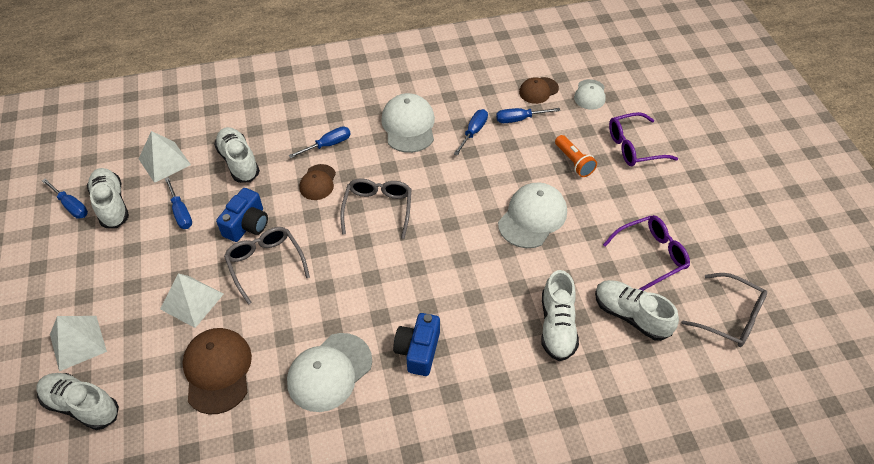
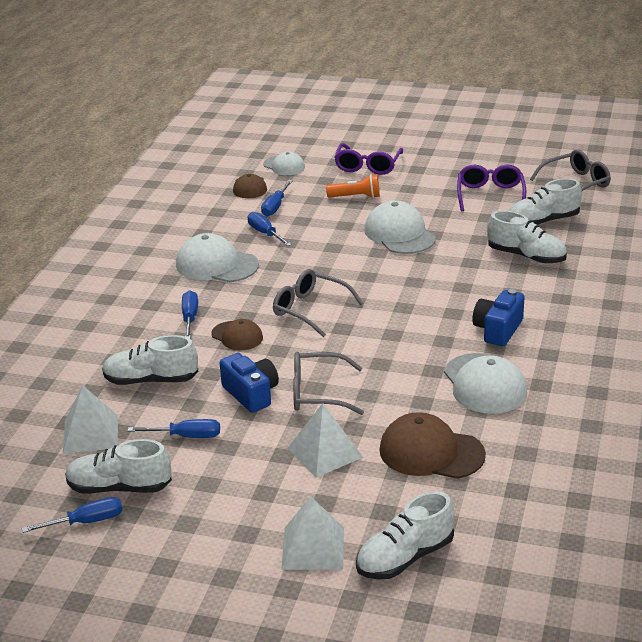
camera: 60 degrees left, 20 degrees down
(418, 350) = (498, 330): blue camera -> blue camera turned 75 degrees clockwise

